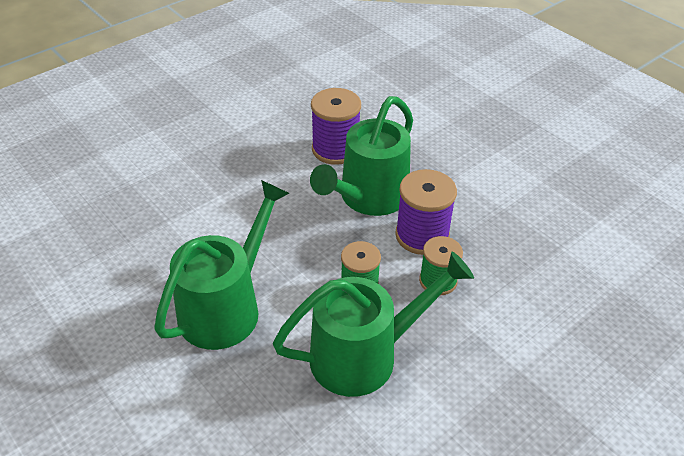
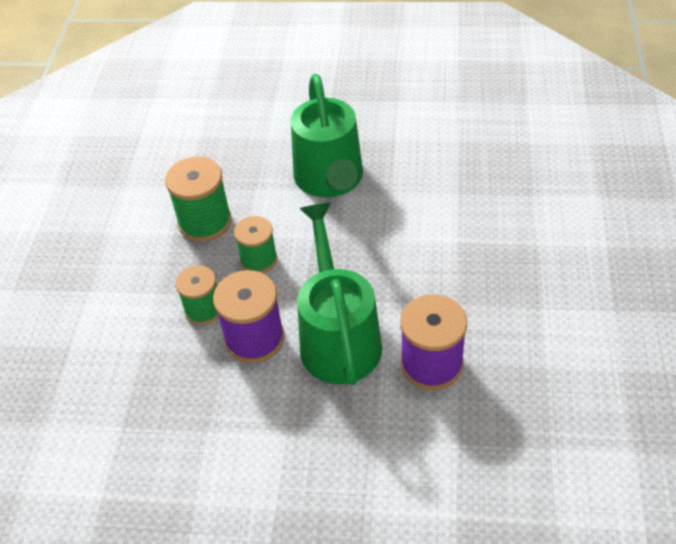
camera: 140 degrees right, 5 degrees up
(365, 355) = (205, 222): green watering can -> green spool

